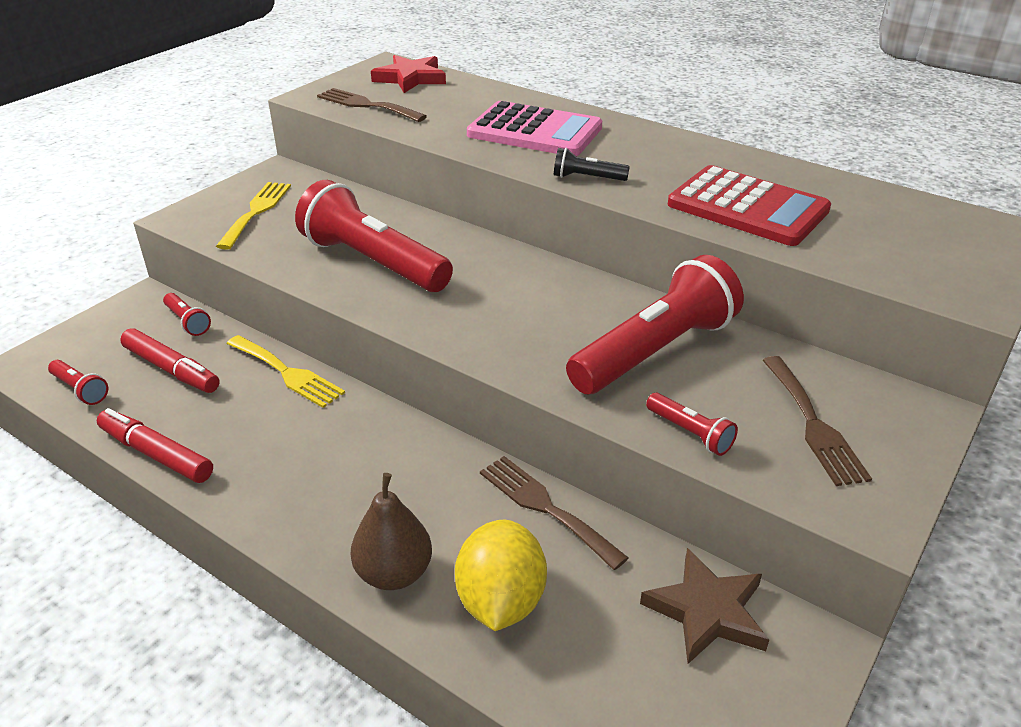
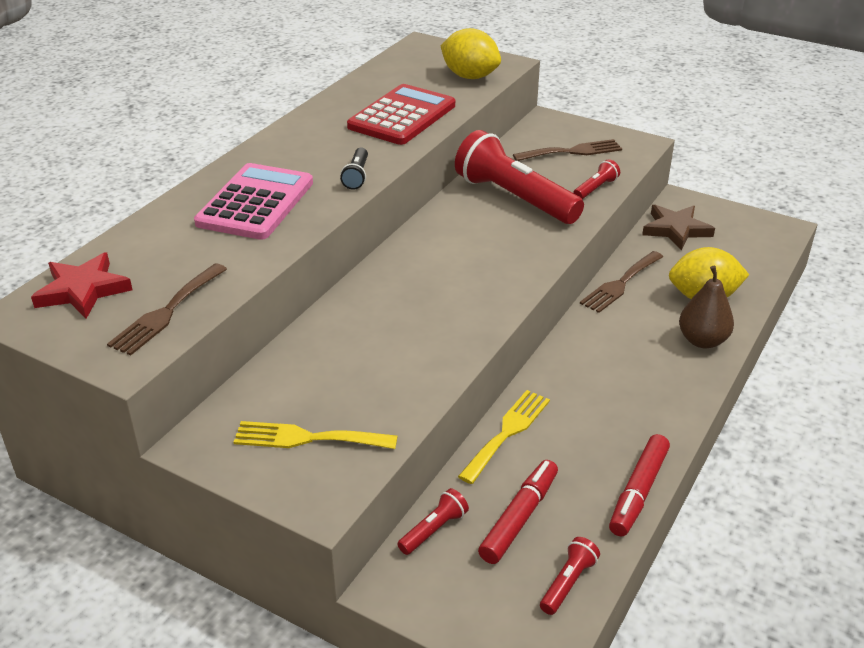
camera: 95 degrees left, 0 degrees up
(373, 262) = (412, 336): red flashlight -> none
(902, 263) = (470, 76): none -> yellow lemon

